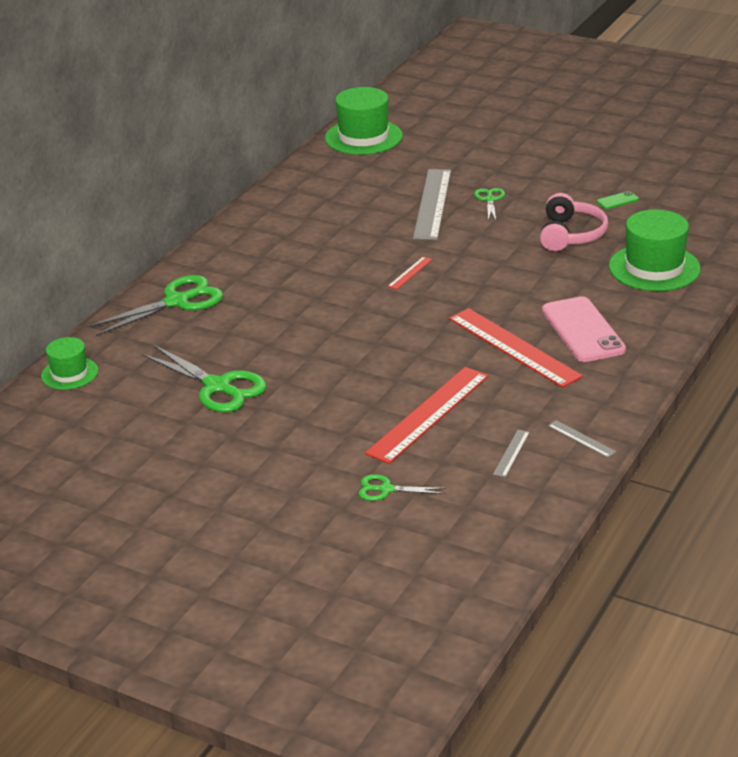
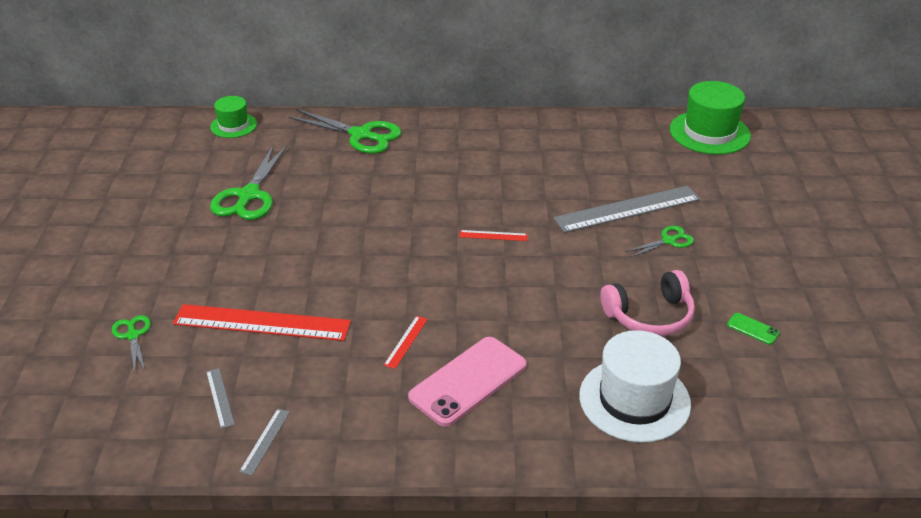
camera: 60 degrees right, 5 degrees up
(511, 453) = (220, 397): grey ruler -> grey ruler turned 75 degrees clockwise
(513, 347) = (406, 342): red ruler -> red ruler, size x0.43
(654, 268) = (634, 400): green hat -> white hat

